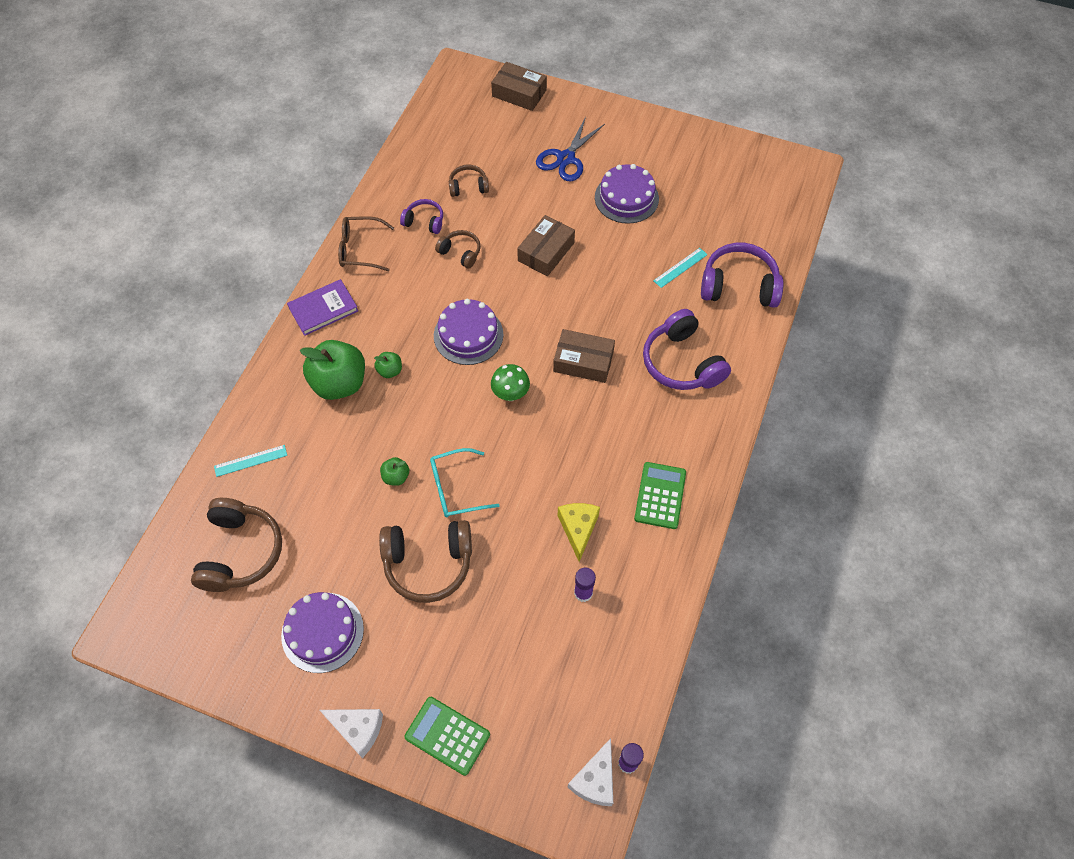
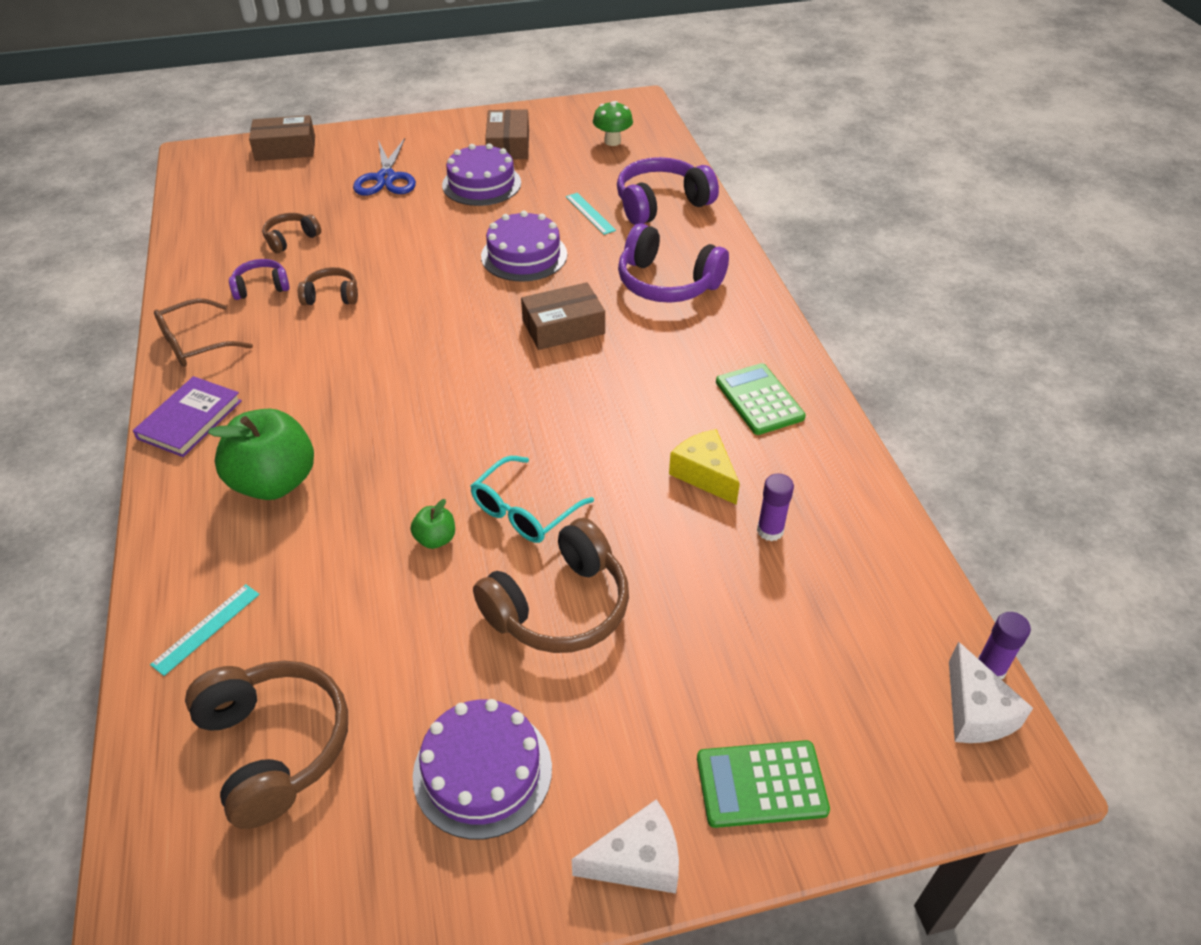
camera: 35 degrees left, 15 degrees down
(390, 371) = (335, 438): green apple -> none
(468, 335) = (407, 362): purple cake -> purple cake (524, 255)
(510, 394) = (507, 391): green mushroom -> green mushroom (612, 141)
(546, 252) = (433, 256): brown box -> brown box (508, 145)
(680, 267) = (590, 213): turquoise ruler -> turquoise ruler turned 45 degrees counterclockwise

